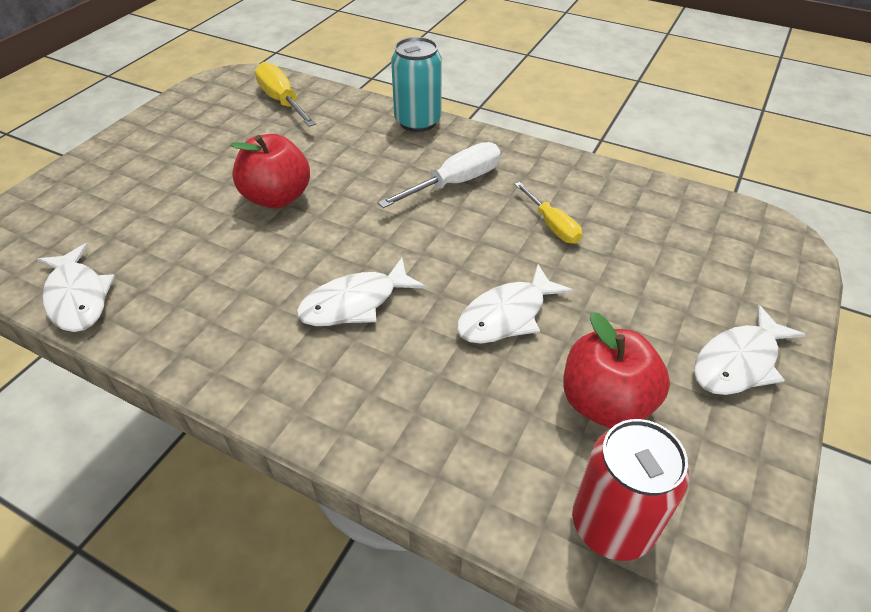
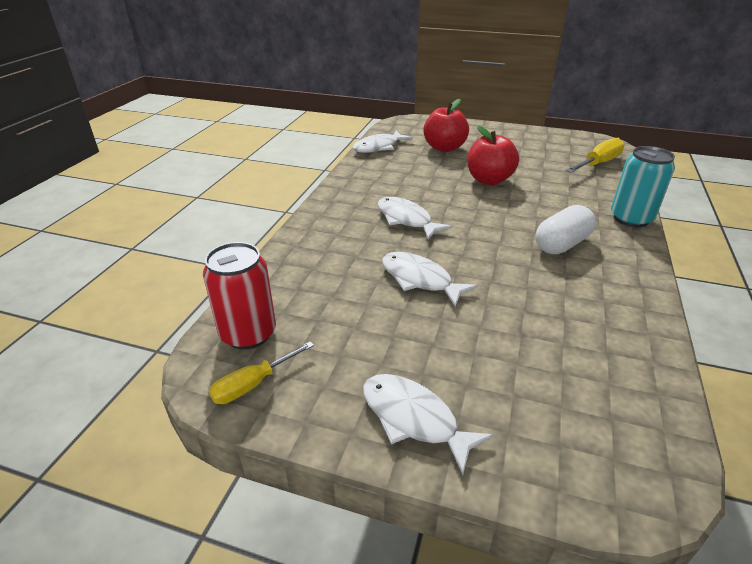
camera: 80 degrees right, 10 degrees down
(456, 182) = (561, 244): white screwdriver -> white capsule
(552, 226) = (540, 298): yellow screwdriver -> yellow screwdriver (252, 385)
(605, 403) = (347, 330): red apple -> red apple (444, 148)

